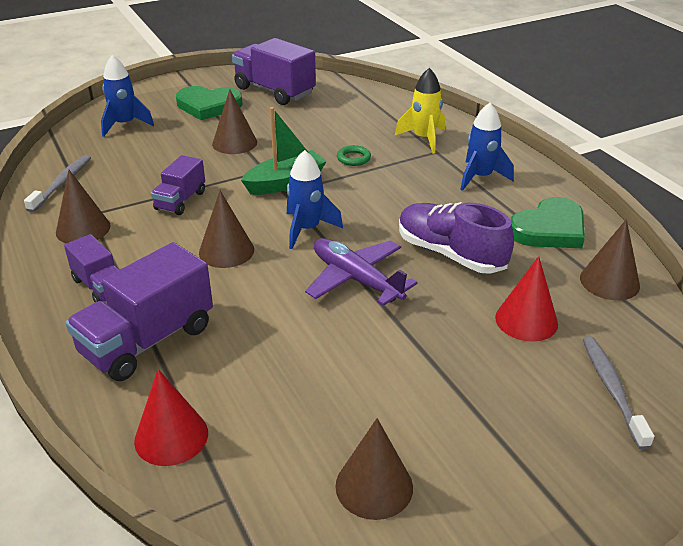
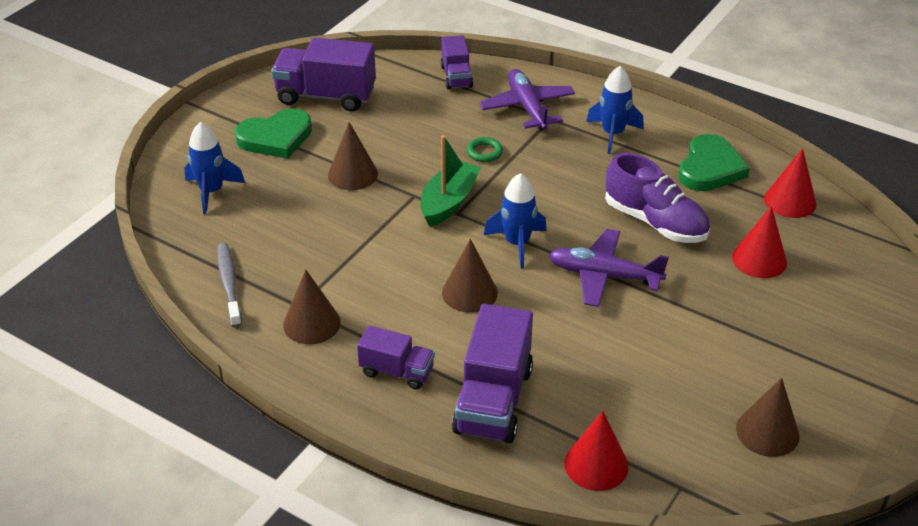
camera: 30 degrees left, 5 degrees up
(181, 201) = (371, 258): purple truck -> purple truck (456, 77)
(424, 139) = (527, 107): yellow rocket -> purple plane
(450, 254) = (655, 222): purple shoe -> purple shoe turned 150 degrees counterclockwise
(609, 281) = (790, 201): brown cone -> red cone
(612, 389) = (856, 291): grey toothbrush -> none

